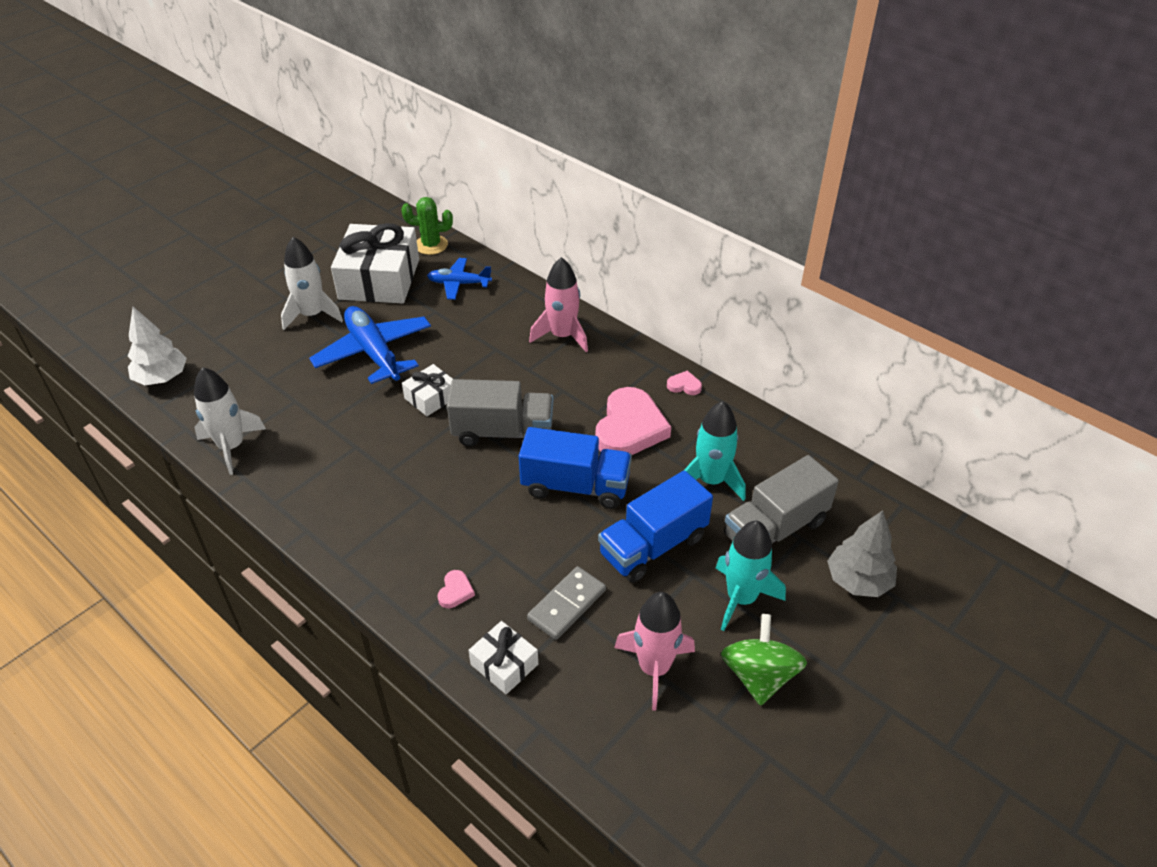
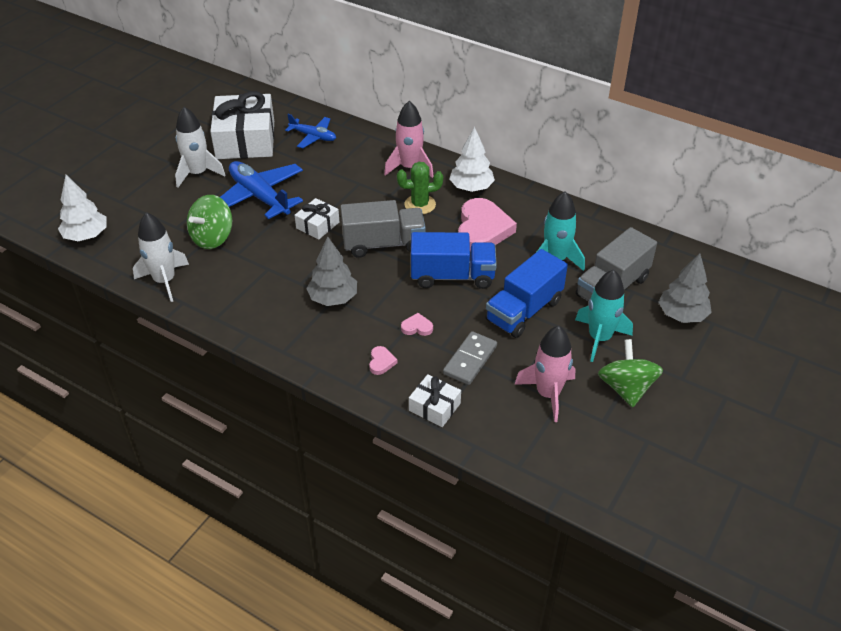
camera: 10 degrees left, 0 degrees up
(303, 398) = (212, 238): none -> green spinning top
(422, 496) = (333, 298): none -> grey tree
(431, 245) = (280, 109): green cactus -> green cactus (420, 204)
(459, 284) = (313, 137): blue plane -> blue plane turned 150 degrees counterclockwise
(630, 371) = (471, 188): none -> white tree
(684, 385) = (516, 193): pink heart -> pink heart (417, 327)

